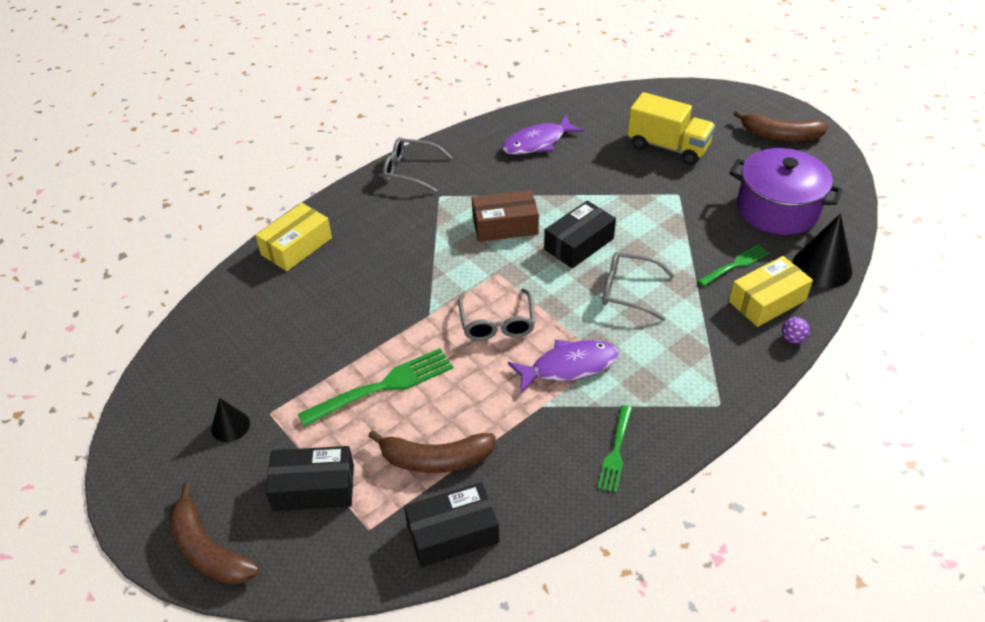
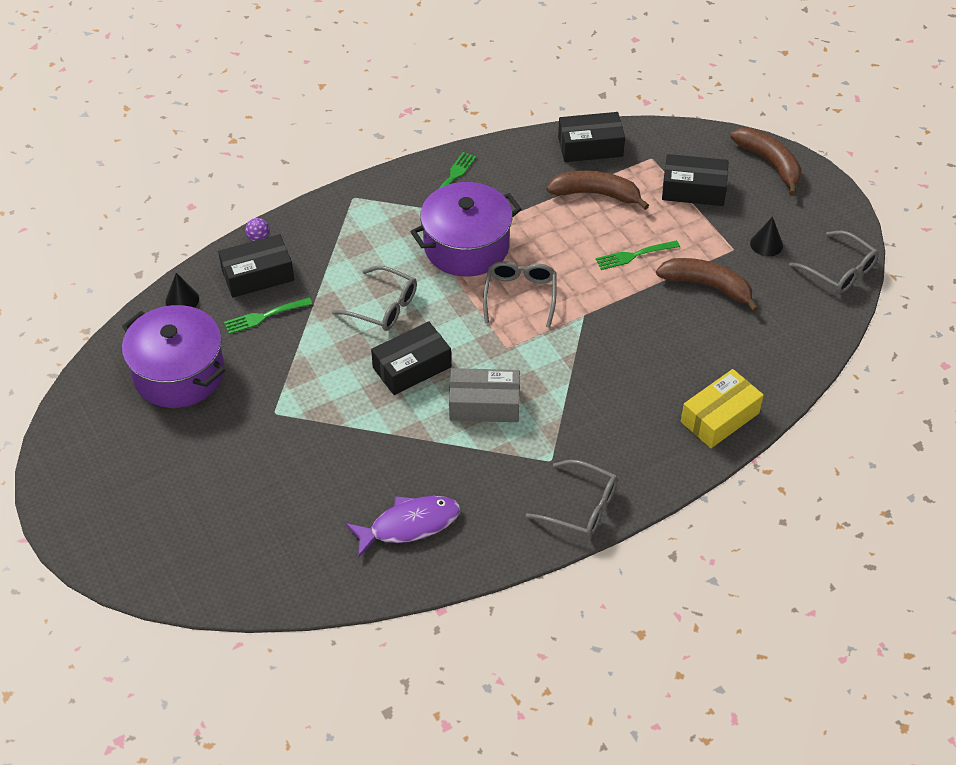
camera: 170 degrees left, 5 degrees up
(152, 407) = (839, 270): none -> grey glasses
(382, 387) = (634, 255): green fork -> green fork, size x0.61
(505, 225) = (484, 404): brown box -> grey box
(569, 366) = (466, 246): purple fish -> purple pot
(668, 147) = (249, 486): yellow truck -> none
(767, 301) = (258, 275): yellow box -> black box
(780, 135) = (101, 479): brown banana -> brown banana (707, 286)
(822, 267) = (182, 300): black cone -> black cone, size x0.57

